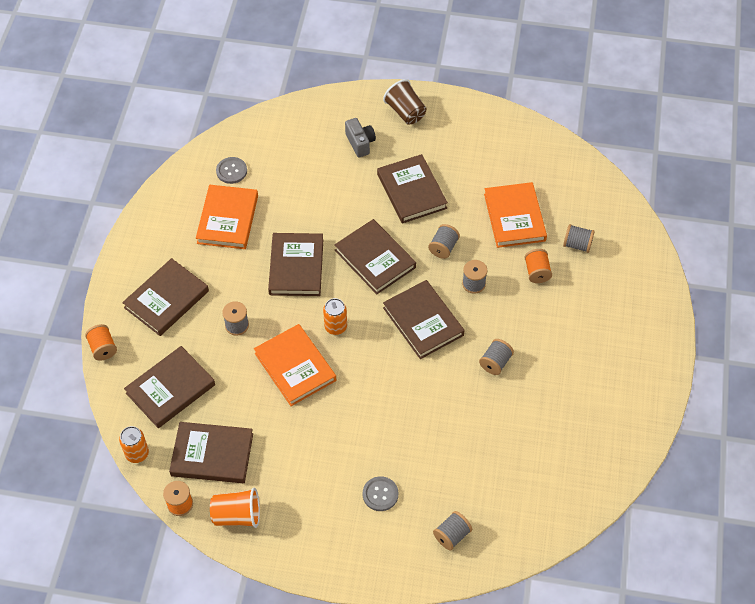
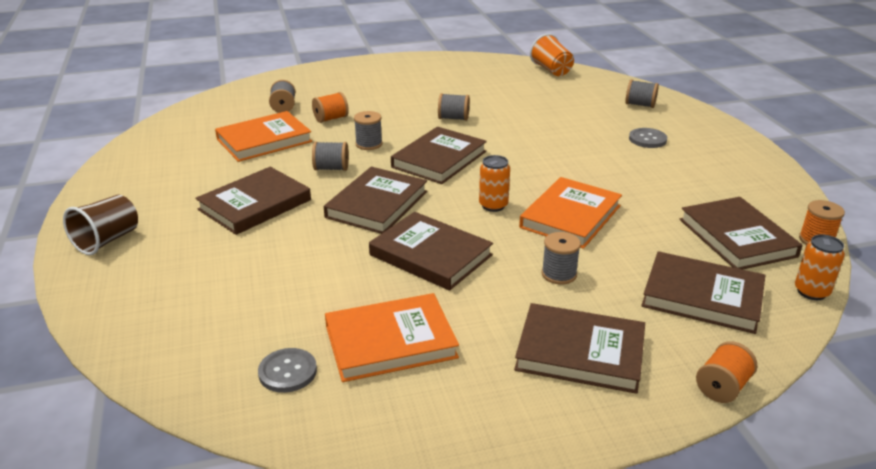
camera: 115 degrees left, 25 degrees down
(237, 515) = (773, 202): orange cup -> orange cup (551, 70)
(296, 267) = (430, 255): brown book -> brown book turned 60 degrees clockwise
(360, 143) = (180, 262): grey camera -> none

